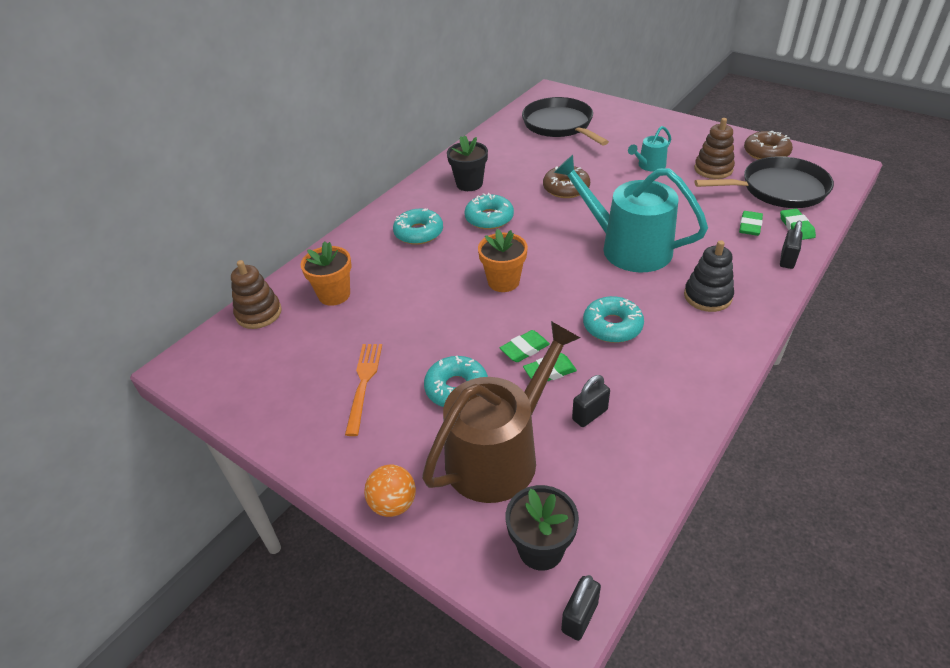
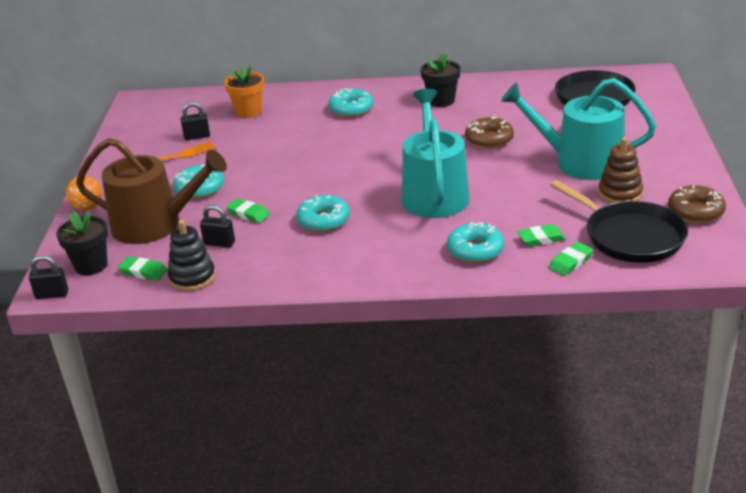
camera: 55 degrees right, 10 degrees down
(259, 313) = (205, 98): brown stacking toy -> none
(489, 218) = (403, 126): turquoise donut -> turquoise donut (475, 250)
(503, 281) = (329, 162): orange flower pot -> none
(524, 349) = (262, 197): green eraser -> green eraser (143, 272)
(649, 165) = (580, 162): turquoise watering can -> turquoise watering can, size x2.16
(707, 296) = (407, 248): black stacking toy -> black stacking toy (192, 277)
(787, 260) = (508, 271): black padlock -> black padlock (197, 136)

